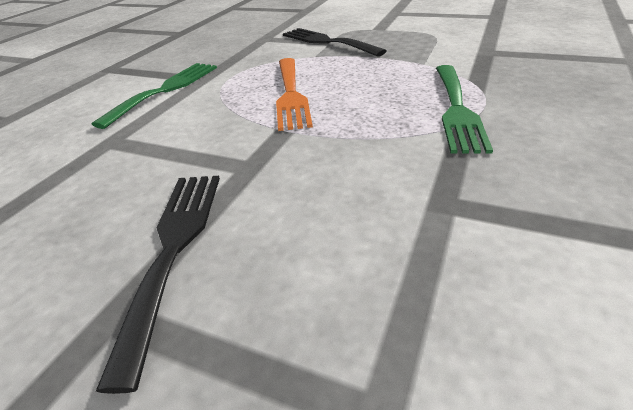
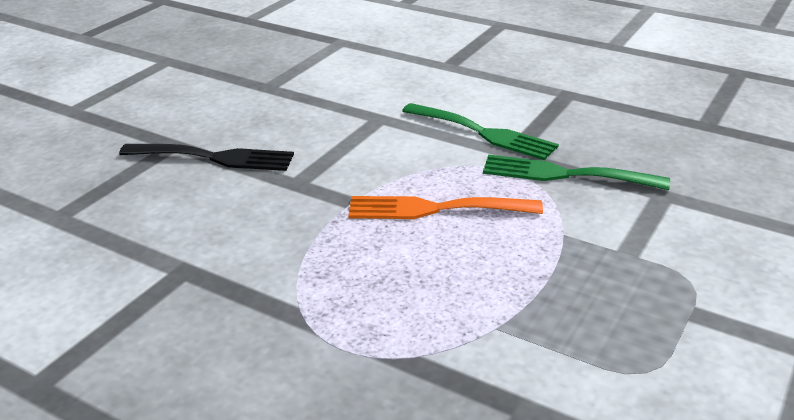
camera: 95 degrees right, 5 degrees down
(327, 42) = (628, 250): black fork -> none
(457, 109) = (335, 320): green fork -> green fork (565, 174)

